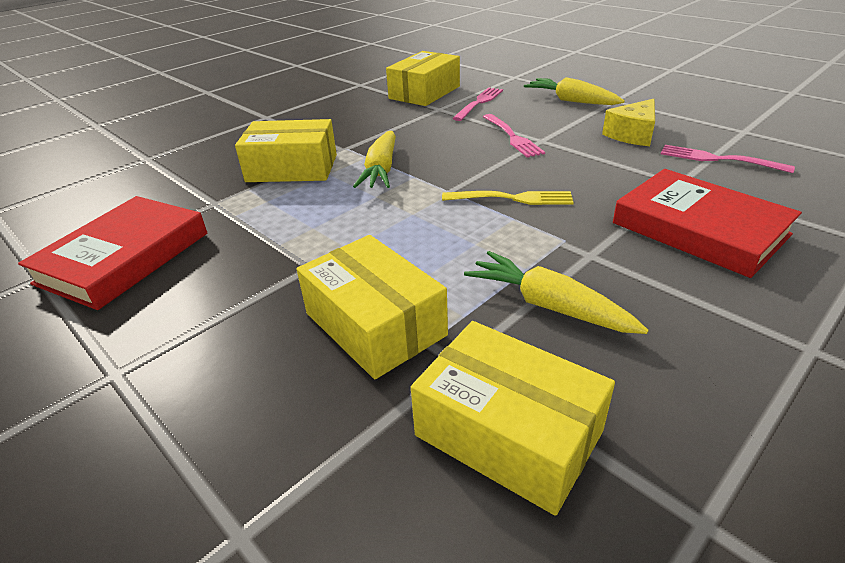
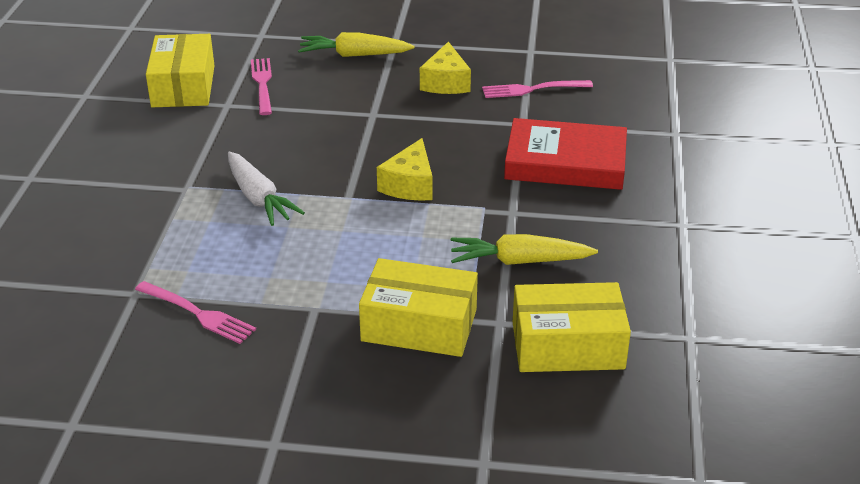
camera: 40 degrees left, 0 degrees up
(124, 258) = (129, 375): red book -> none
(292, 168) = (162, 228): yellow box -> none
(381, 170) = (258, 198): yellow carrot -> white carrot
(512, 137) = (342, 119): pink fork -> pink fork (198, 314)
(513, 198) = (410, 185): yellow fork -> yellow cheese

